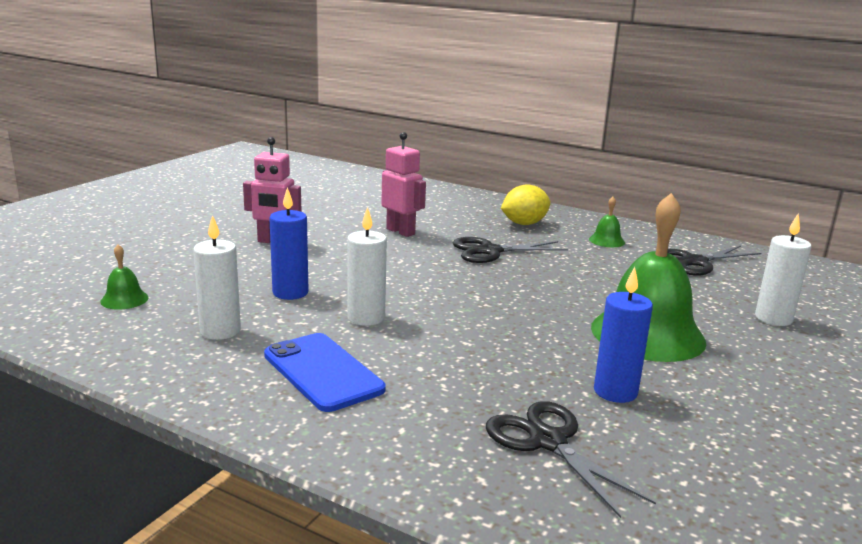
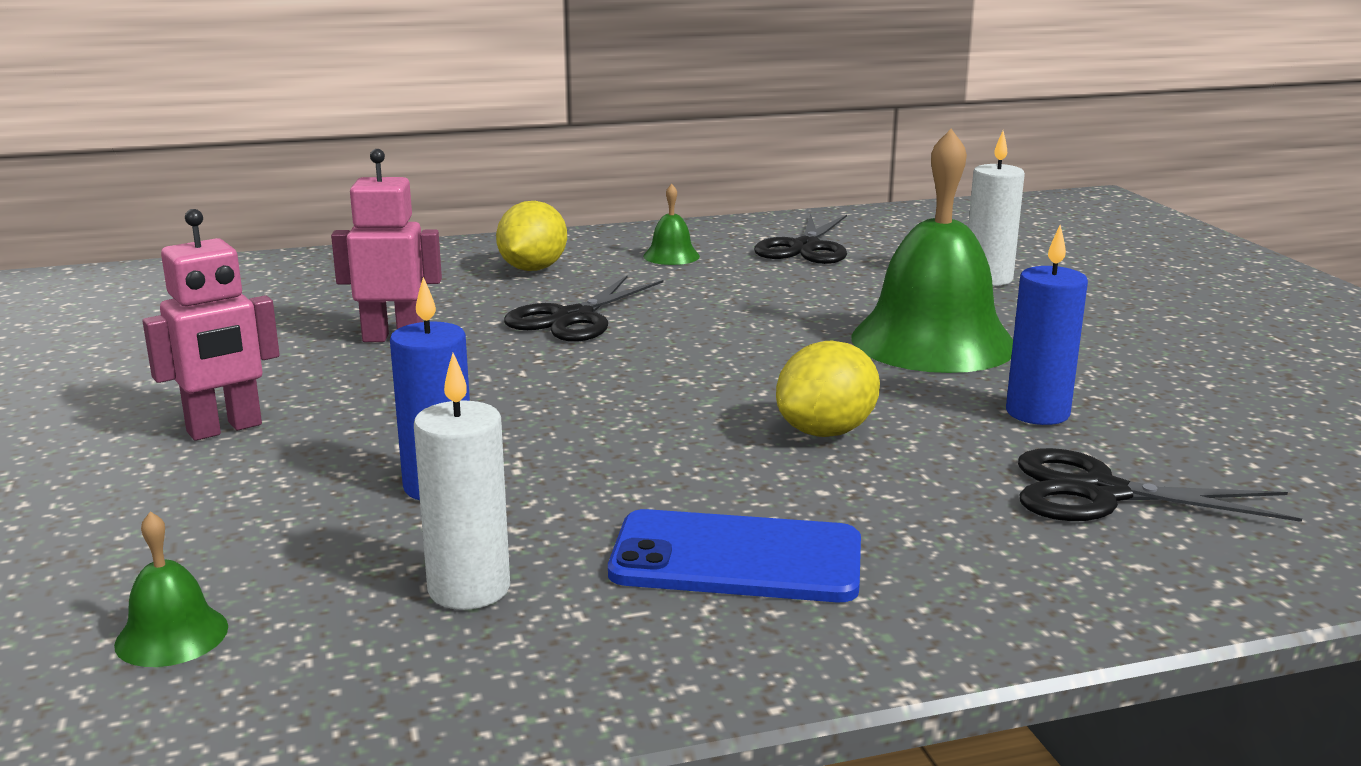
camera: 45 degrees left, 0 degrees up
(366, 318) = (623, 467): white candle -> none
(482, 346) = (826, 432): none -> yellow lemon

